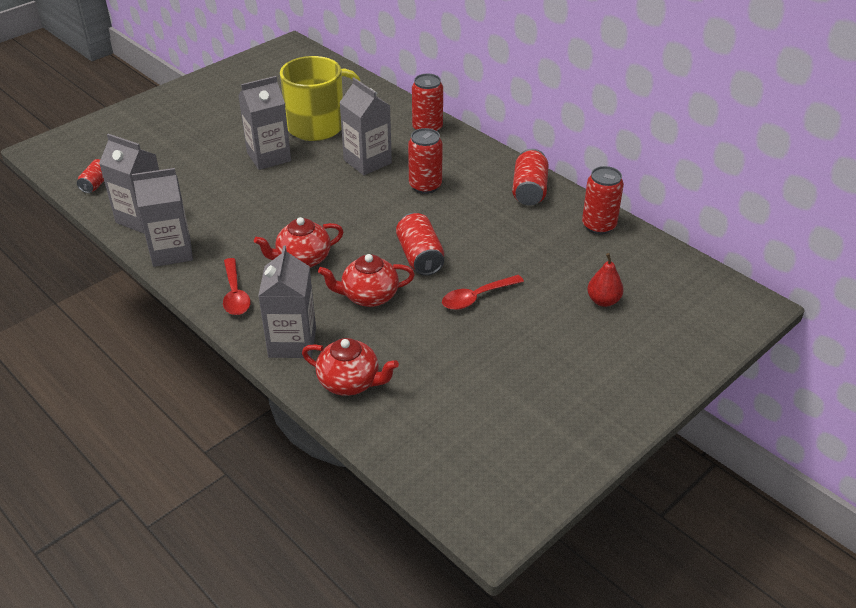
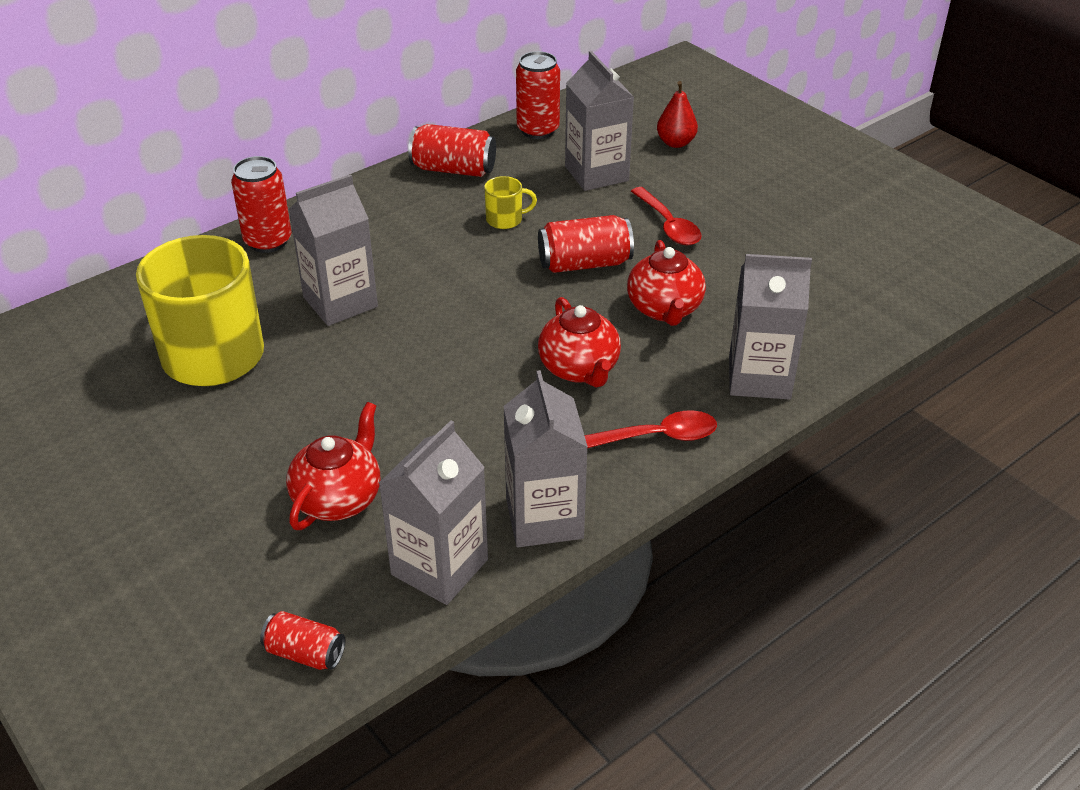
camera: 85 degrees left, 0 degrees up
(269, 157) = (289, 410): grey carton -> grey carton (596, 174)
(350, 382) = (828, 328): red teapot -> red teapot (338, 498)
(425, 186) = (421, 251): red can -> none
(469, 218) = (505, 219): none -> yellow mug

